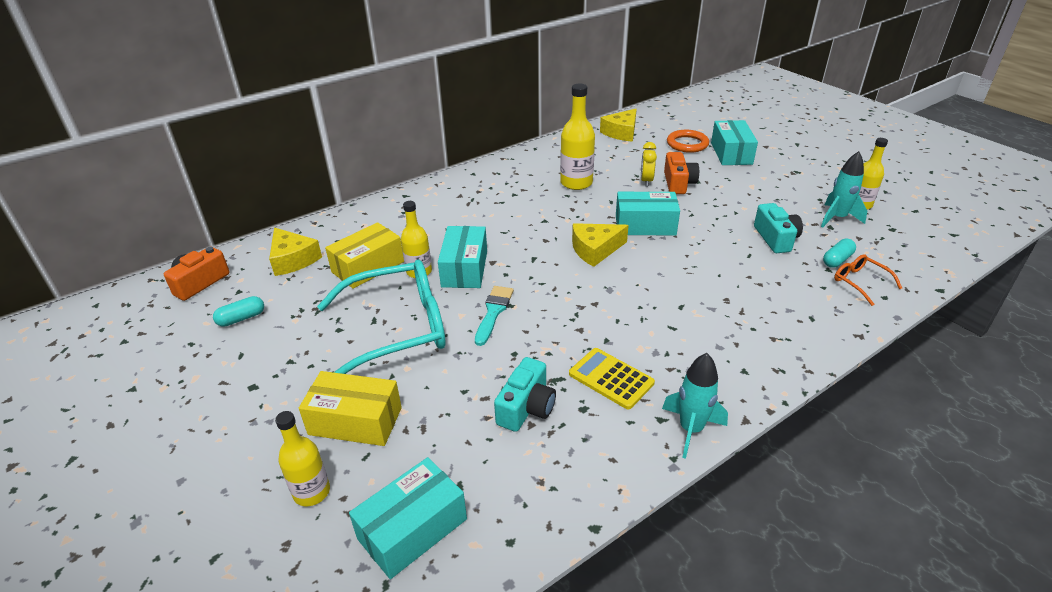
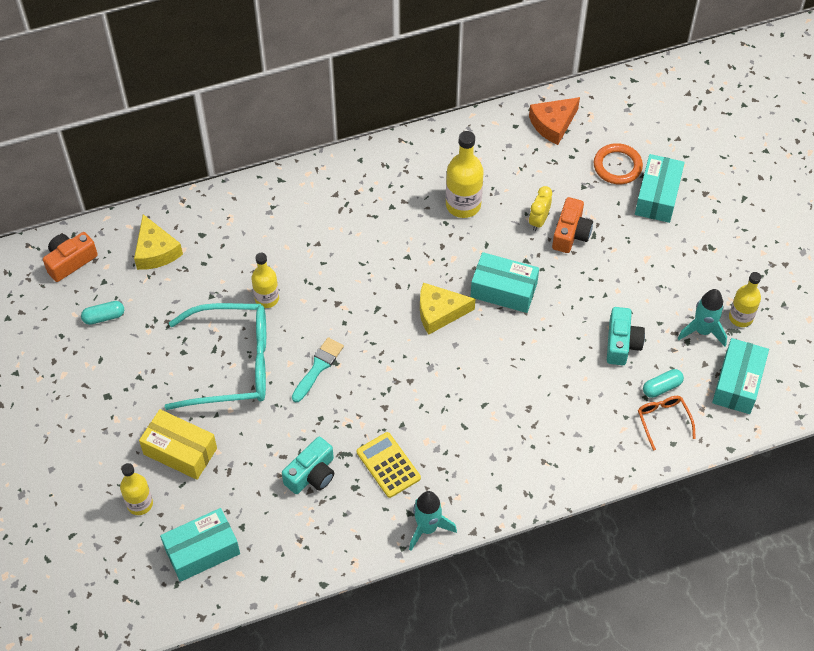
camera: 15 degrees right, 20 degrees up
(368, 267) = (222, 279): yellow box -> none
(464, 269) = (309, 305): turquoise box -> turquoise box (737, 383)
(621, 132) = (553, 124): yellow cheese -> orange cheese

